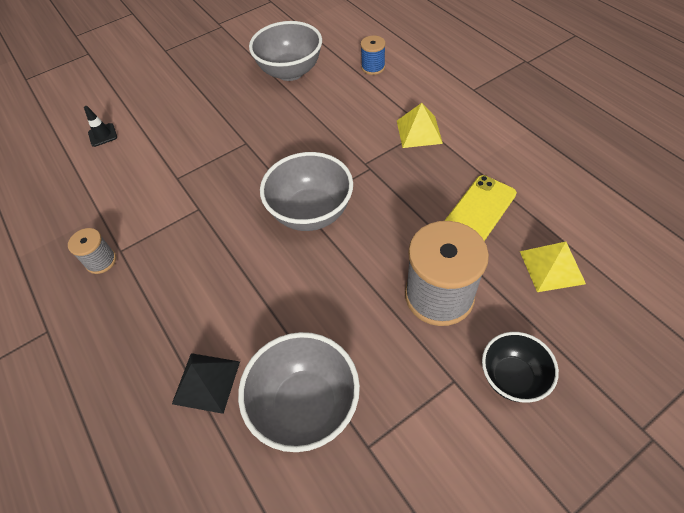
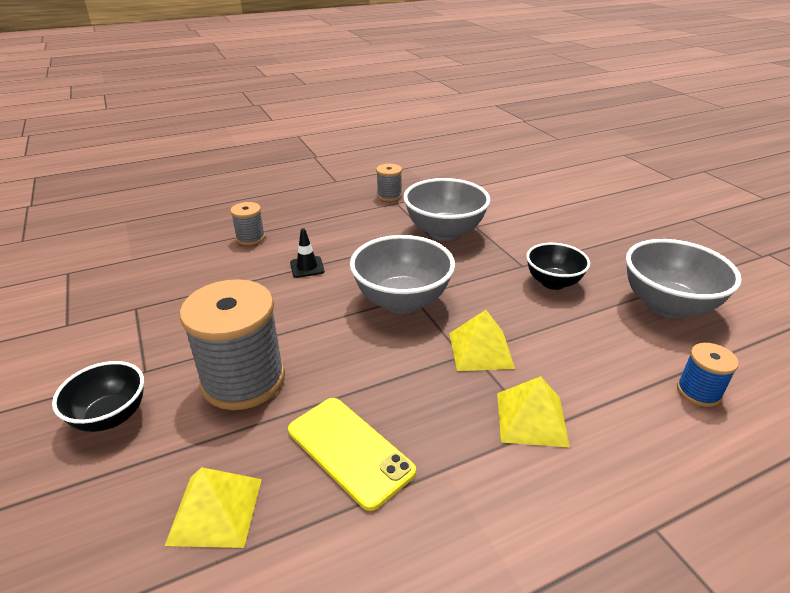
camera: 95 degrees right, 20 degrees down
(102, 135) = (541, 190): black traffic cone -> black traffic cone (307, 267)
(206, 382) = (250, 238): black pyramid -> grey spool
(269, 125) = (553, 282): none -> black bowl
(305, 405) = (195, 280): grey bowl -> grey bowl (444, 232)
(362, 159) = (480, 350): none -> yellow pyramid

